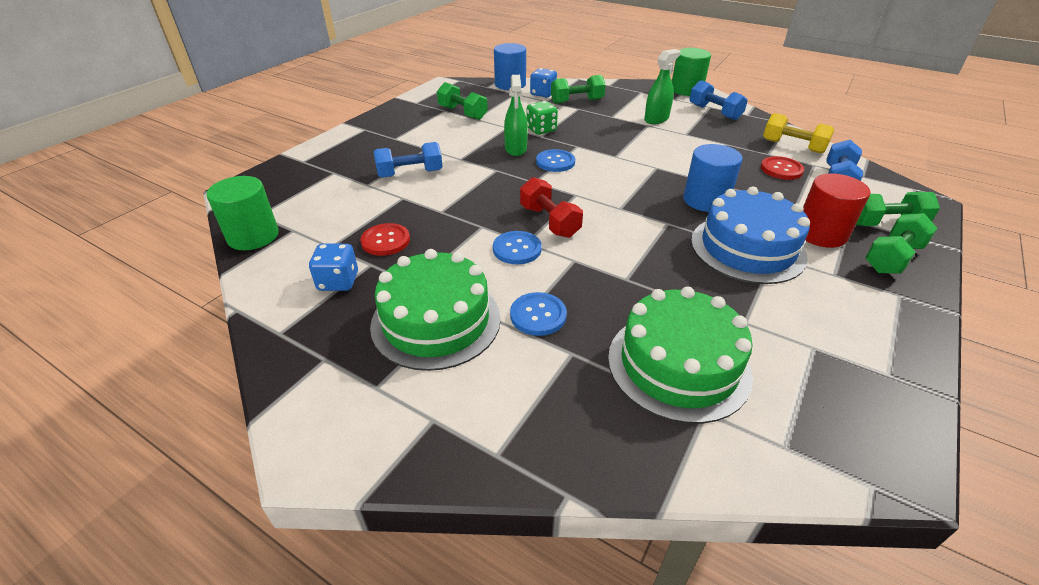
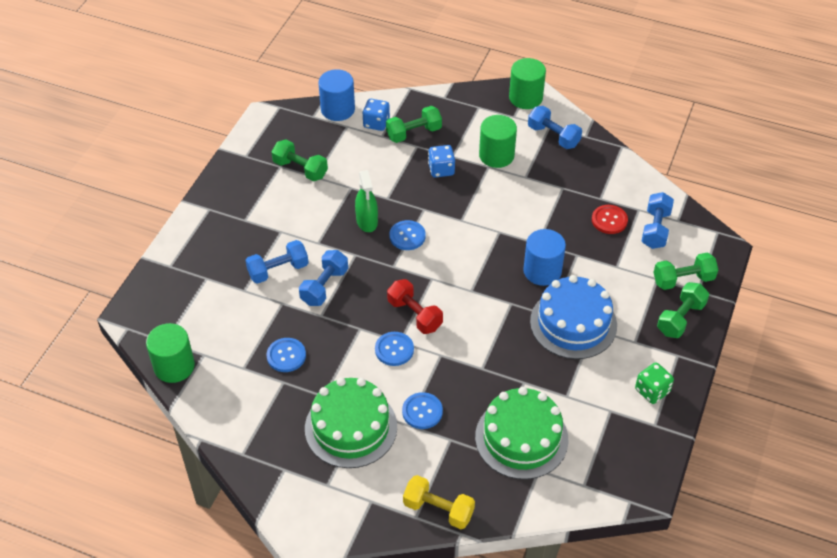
camera: 10 degrees left, 10 degrees up
(338, 281) = (265, 402): blue dice -> blue dice (441, 169)
(385, 241) = (286, 356): red button -> blue button
(454, 189) = (324, 286): none -> blue dumbbell
(541, 130) = (385, 187): green dice -> green dice (652, 391)
(656, 119) = (496, 155): green spray bottle -> green cylinder
(793, 146) = (623, 184): yellow dumbbell -> yellow dumbbell (438, 509)
(820, 234) = (631, 299): red cylinder -> none

